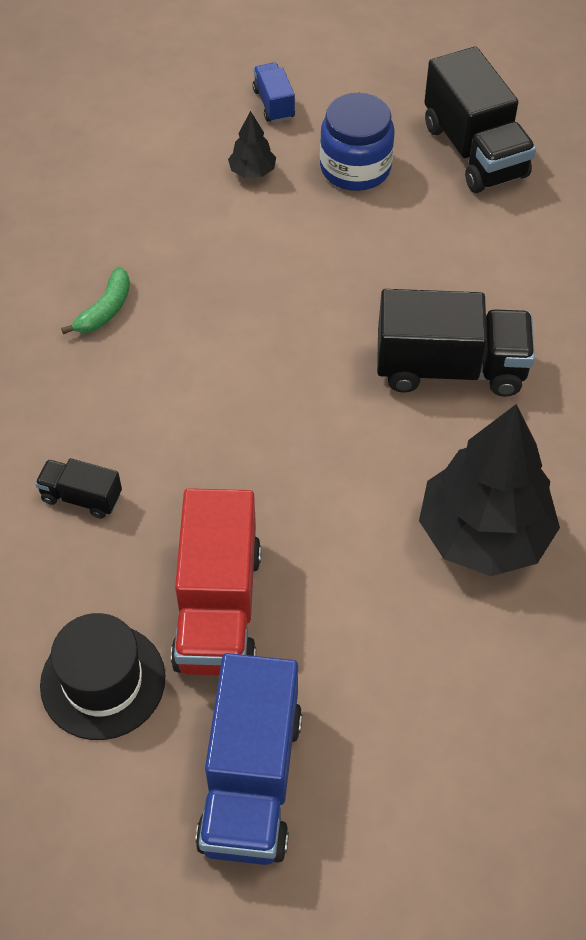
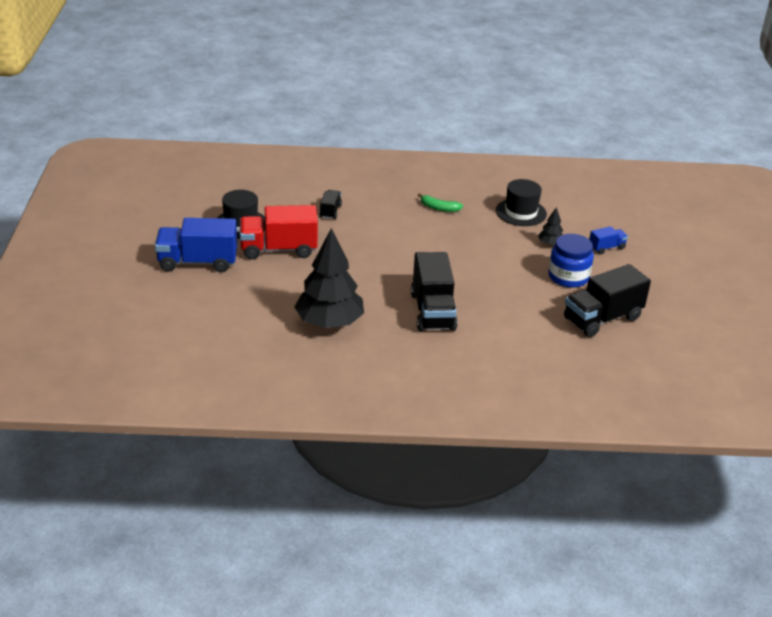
camera: 80 degrees right, 20 degrees down
(143, 192) = (521, 212): none -> black hat

